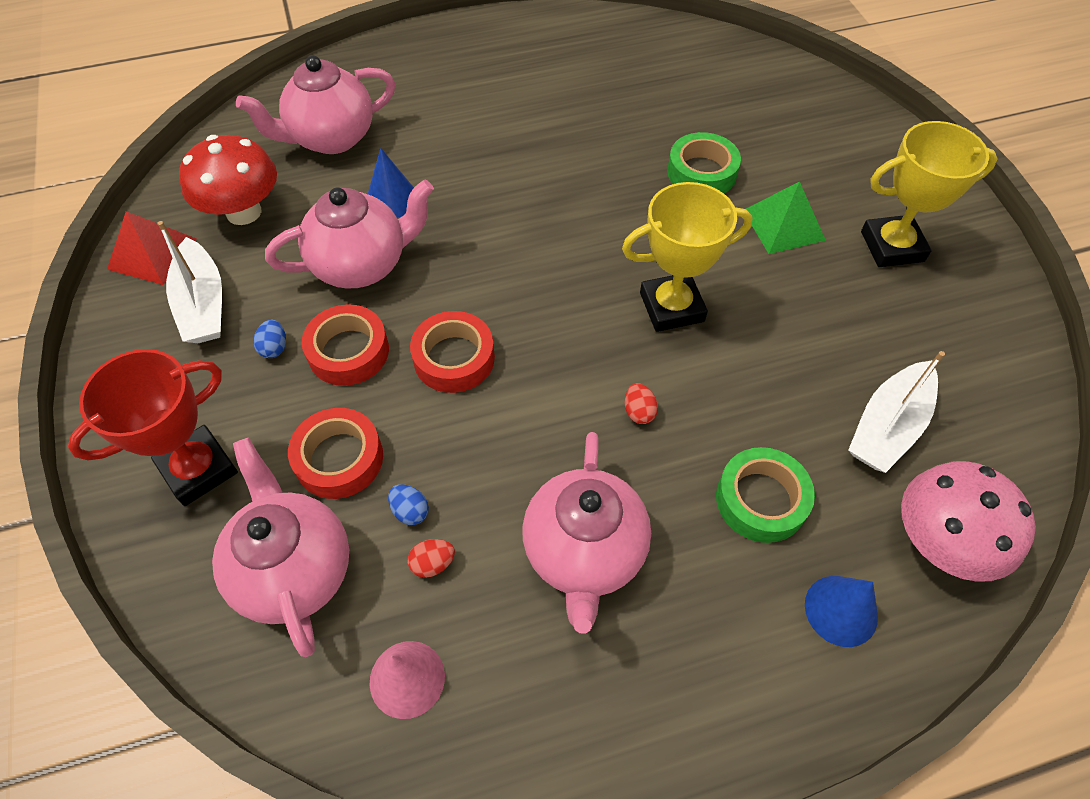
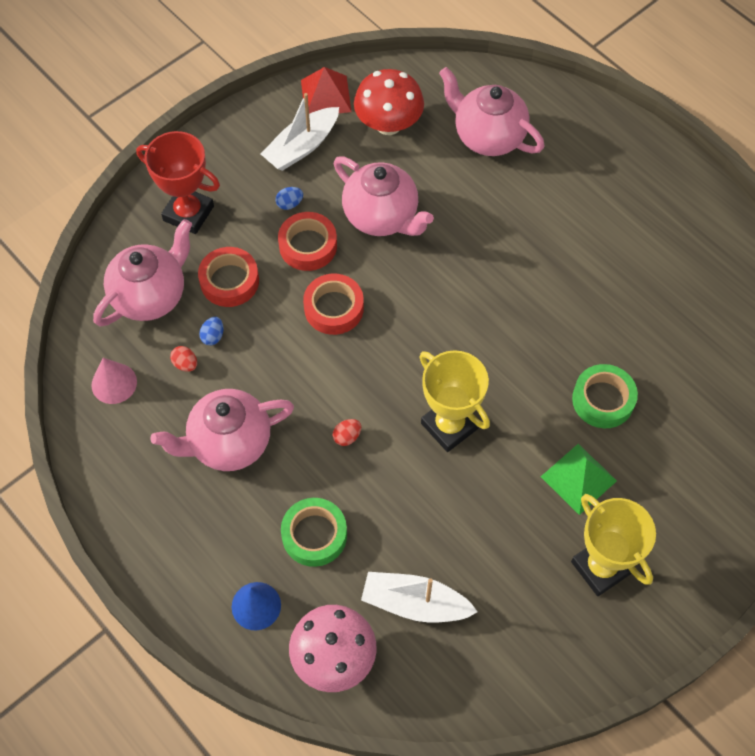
camera: 65 degrees right, 5 degrees up
(392, 199) = (451, 204): blue cone -> none

